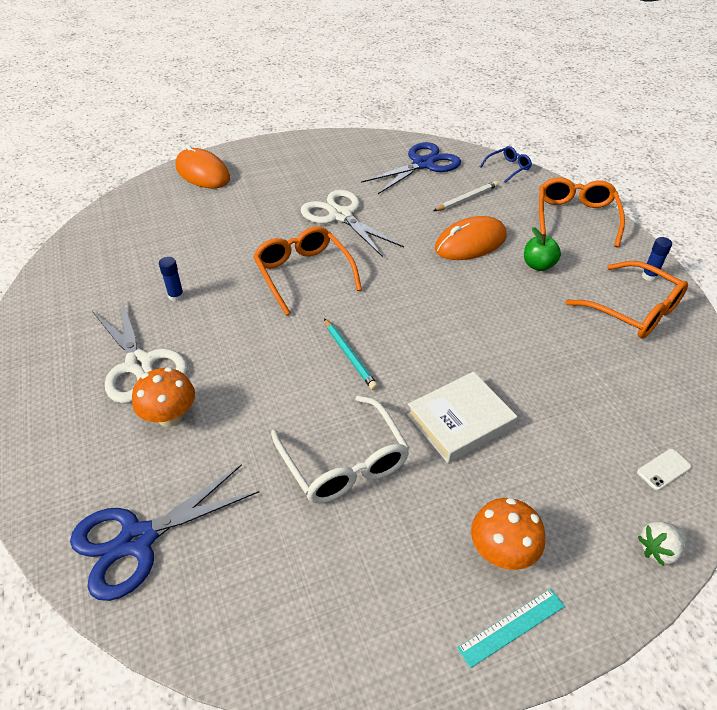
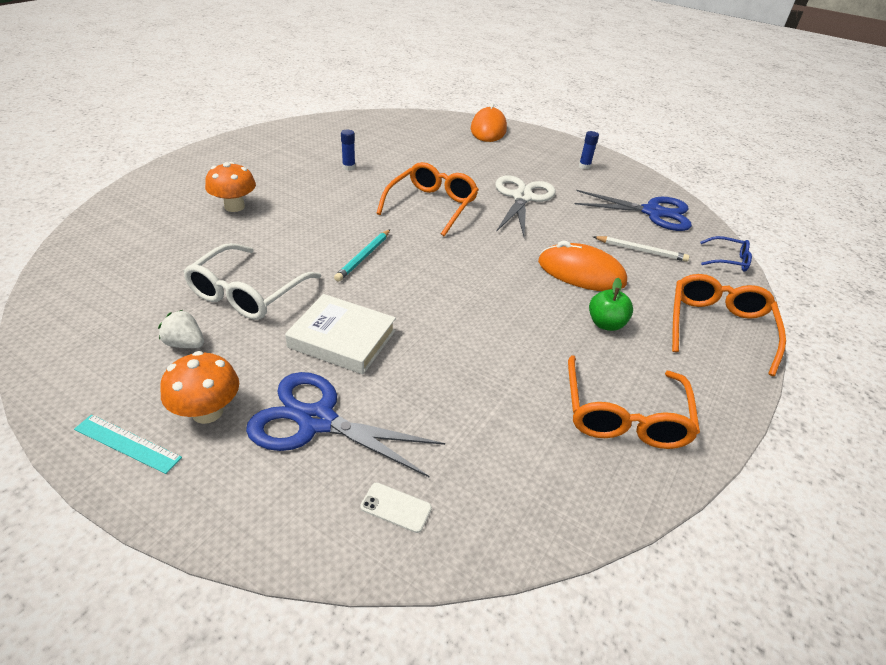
camera: 50 degrees right, 5 degrees down
(138, 540) = (121, 235): blue scissors -> blue scissors (317, 421)
(139, 364) = (272, 179): white scissors -> none
(575, 218) = (718, 328): orange glasses -> orange glasses turned 45 degrees counterclockwise
(649, 276) = (700, 413): blue glue stick -> blue glue stick (584, 166)
(658, 550) = (277, 532): white strawberry -> white strawberry (185, 344)

